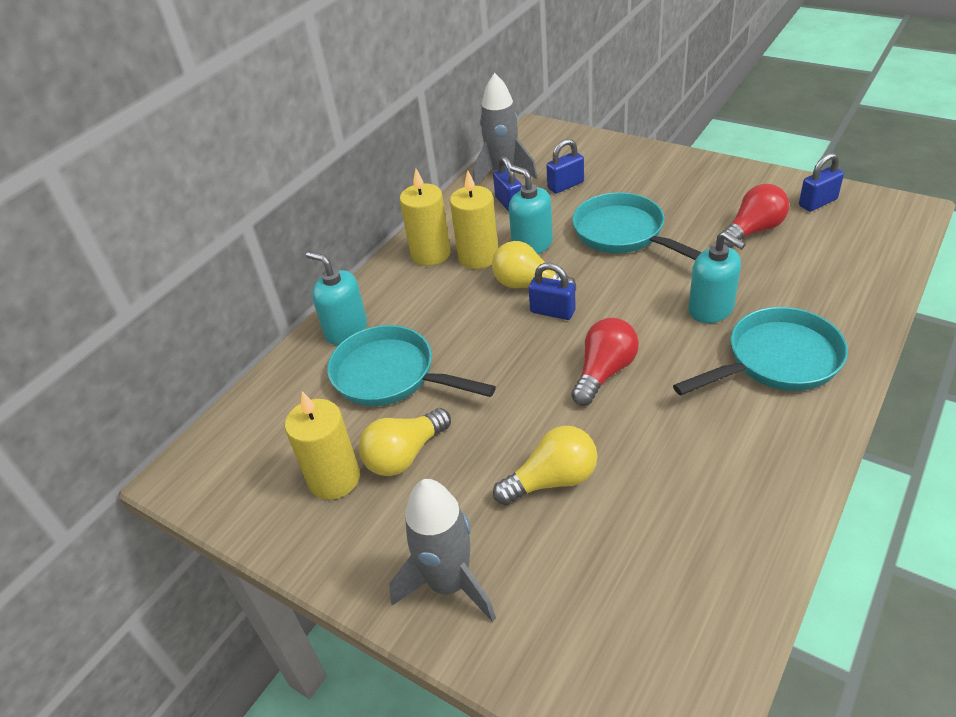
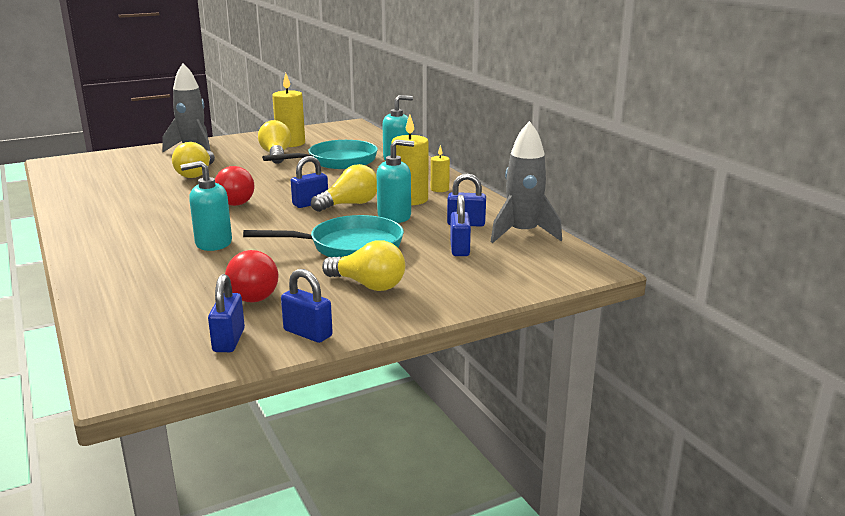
camera: 115 degrees right, 20 degrees down
(430, 254) = (439, 189): yellow candle -> yellow candle, size x0.54
(675, 193) = (368, 285): none -> yellow light bulb
(765, 181) = (308, 333): none -> blue padlock
(777, 360) = (134, 243): turquoise pan -> none

